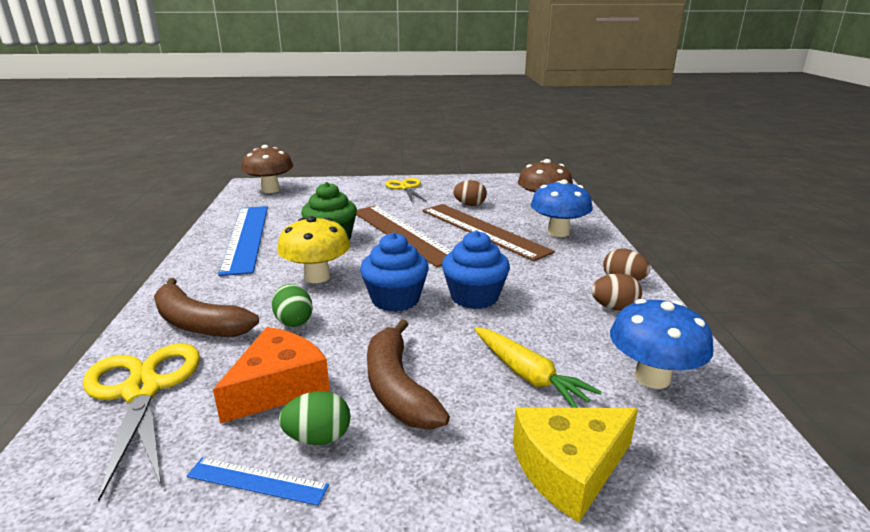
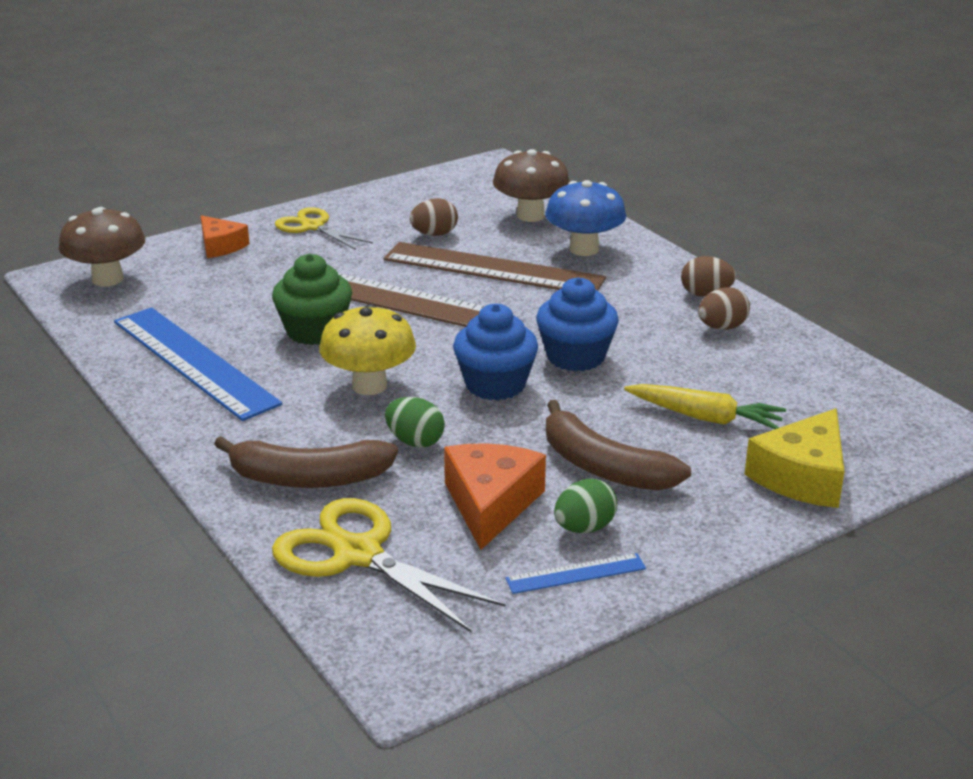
camera: 30 degrees left, 5 degrees up
(346, 187) = (221, 246): none -> orange cheese
(652, 377) = (807, 385): blue mushroom -> none

